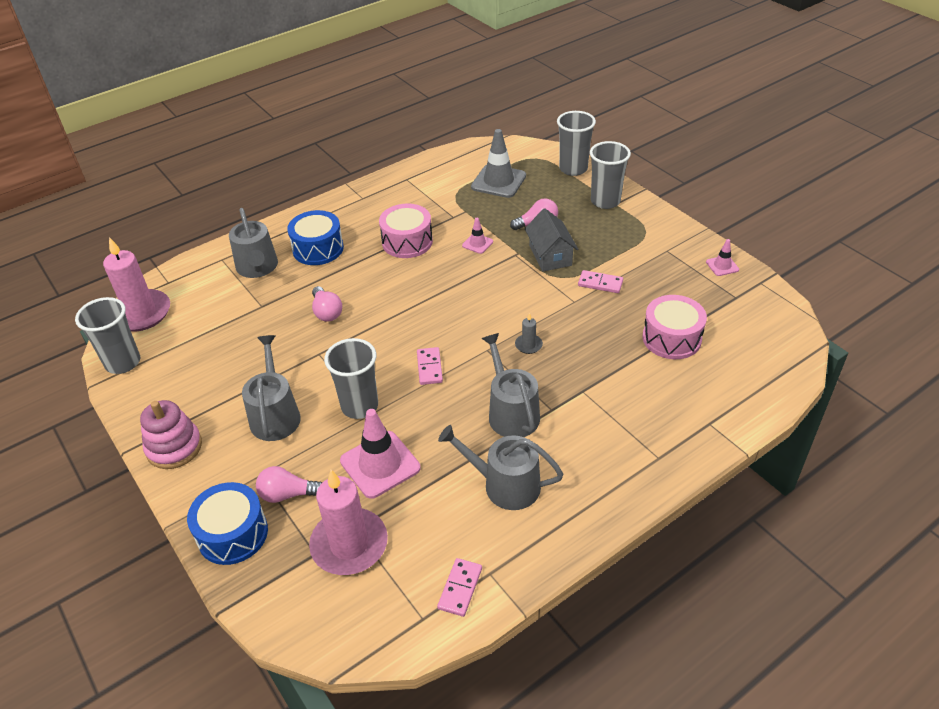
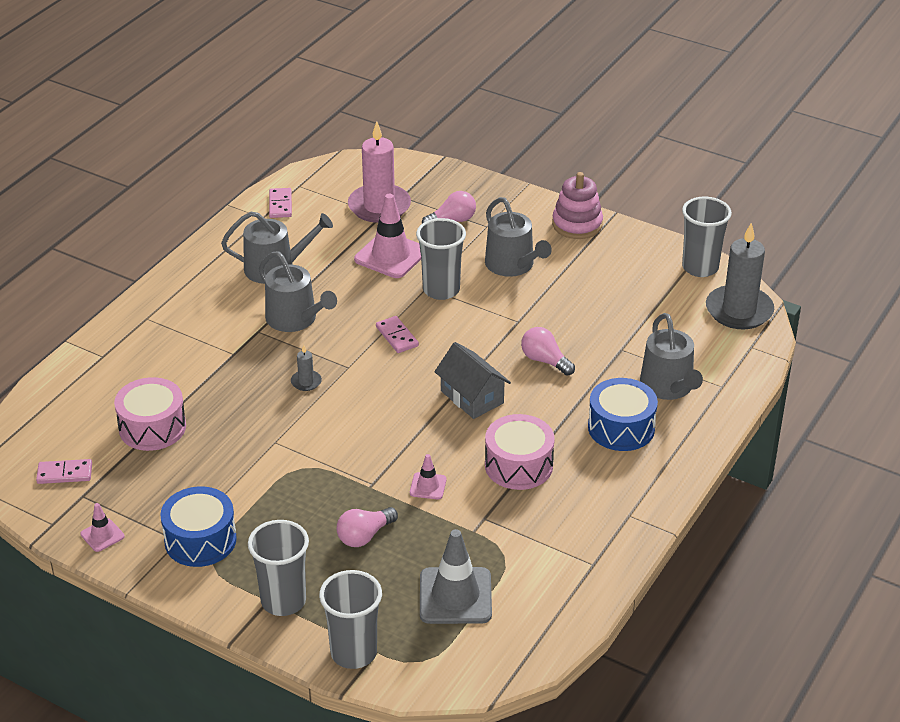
camera: 155 degrees right, 5 degrees down
(141, 313) = (739, 310): pink candle -> grey candle
(232, 534) = (474, 191): blue drum -> blue drum (200, 540)
(258, 268) = (669, 387): grey watering can -> grey watering can turned 150 degrees counterclockwise
(550, 255) = (327, 493): grey house -> grey house (472, 397)
(600, 283) = (251, 472): pink domino -> pink domino (64, 474)

